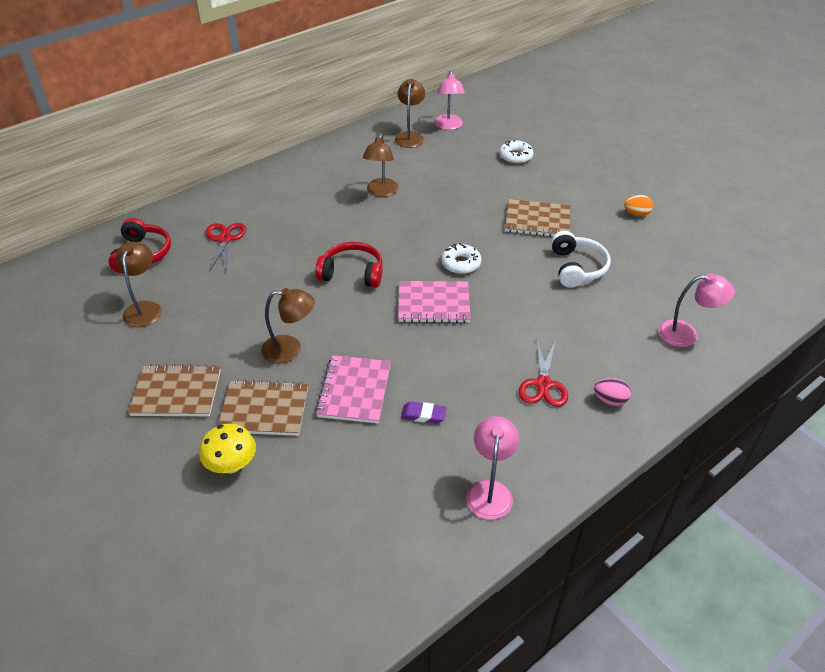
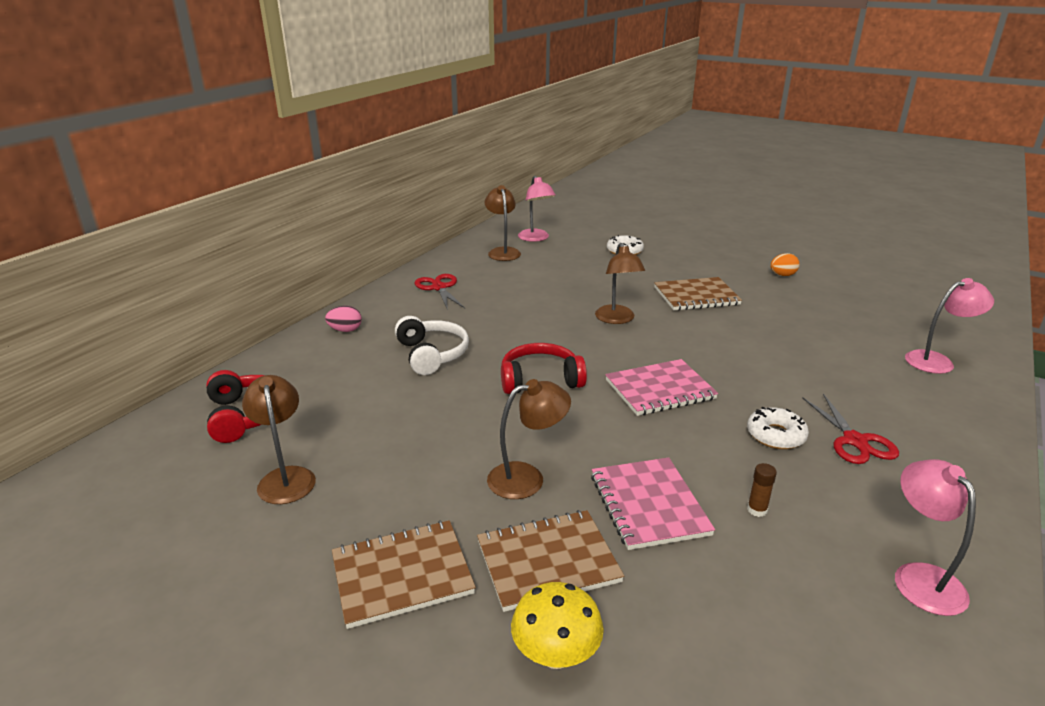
camera: 20 degrees left, 15 degrees down
(224, 239) = (353, 377): red scissors -> red scissors (439, 288)
(381, 192) = (510, 301): brown lamp -> brown lamp (617, 319)
(423, 415) = (757, 510): purple eraser -> brown glue stick
(461, 263) = (654, 347): white donut -> white donut (776, 435)
(577, 267) = (774, 327): white headphones -> white headphones (432, 354)
(610, 400) = (937, 439): pink egg -> pink egg (345, 330)

